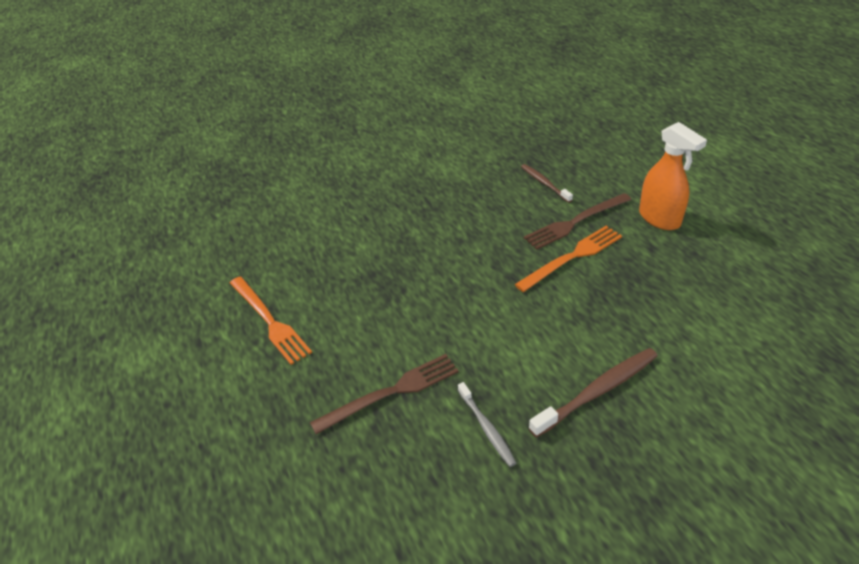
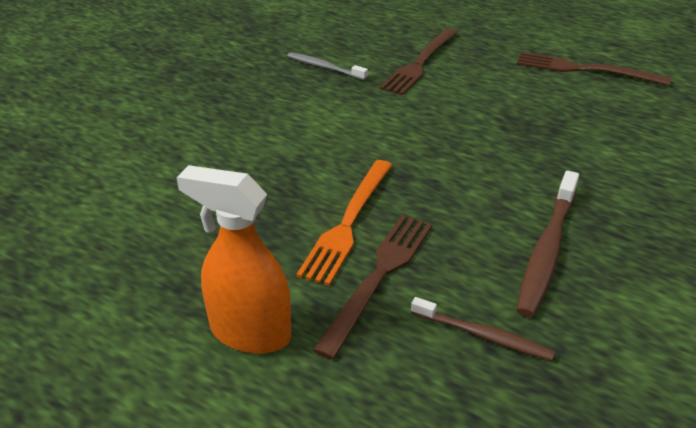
camera: 145 degrees right, 5 degrees down
(269, 321) = (585, 70): orange fork -> brown fork
(598, 391) = (246, 112): brown toothbrush -> brown toothbrush (547, 250)

